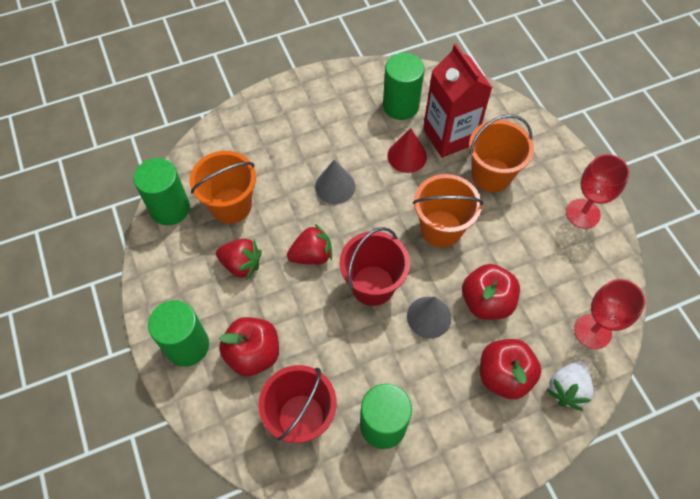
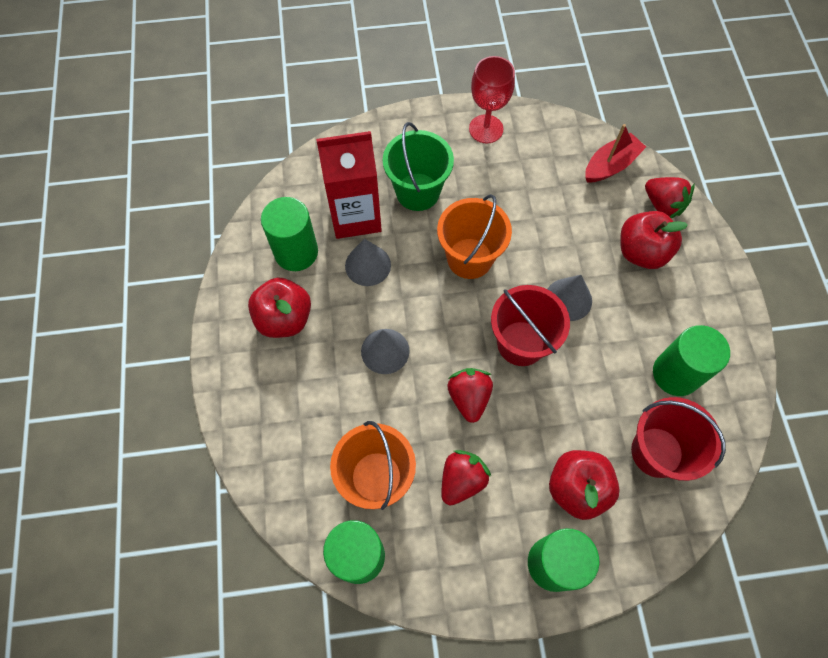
camera: 75 degrees left, 5 degrees up
(407, 156) = (368, 265): red cone -> grey cone
(486, 302) = (562, 242): red apple -> red apple (284, 318)
(491, 175) = (417, 192): orange bucket -> green bucket
(567, 389) = (663, 205): white strawberry -> red strawberry
(592, 331) = (610, 165): red goblet -> red boat

